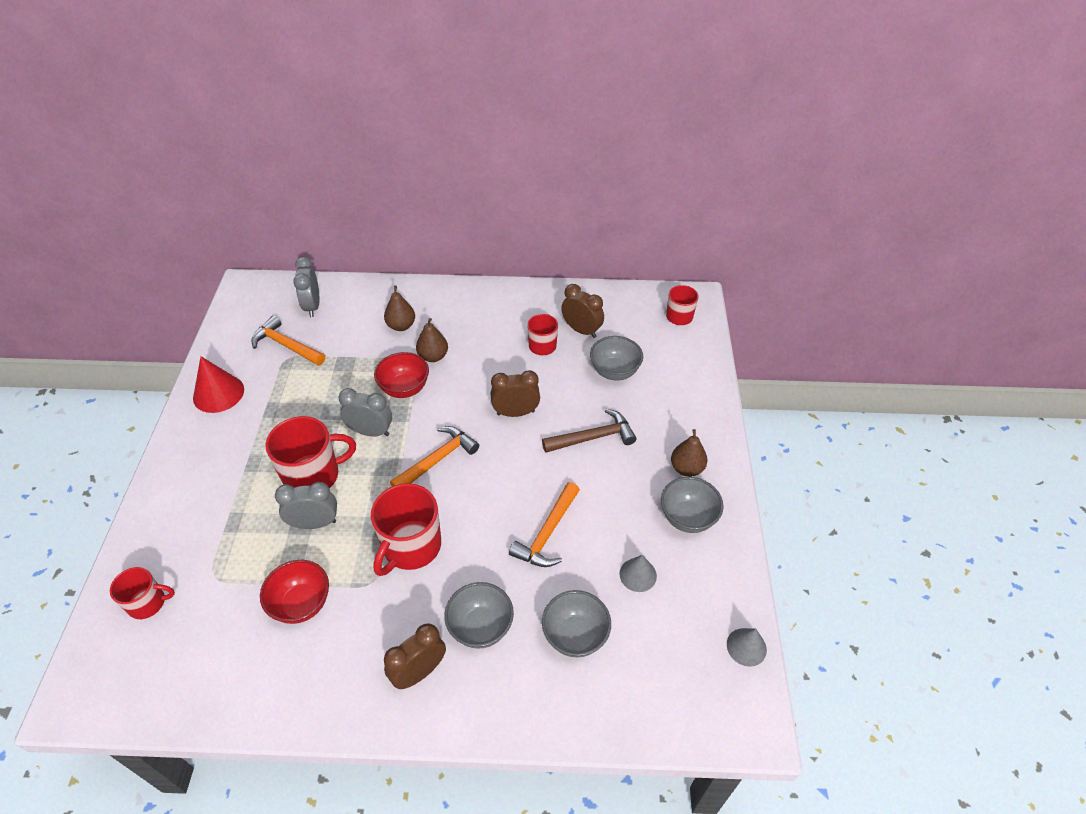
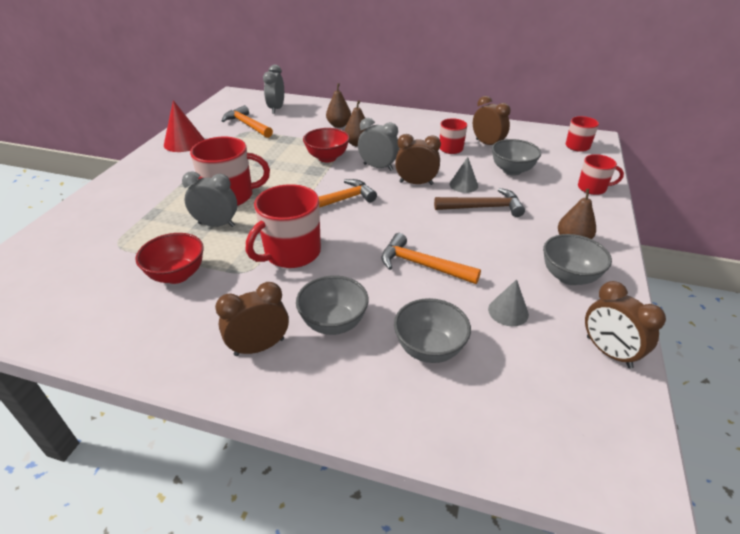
camera: 15 degrees right, 10 degrees down
(148, 603) = (54, 252): red mug -> red mug (592, 188)
(371, 432) = (289, 178): grey clock -> grey clock (378, 167)
(547, 533) = (422, 265): orange hammer -> orange hammer turned 75 degrees clockwise
(728, 601) = (608, 352): none -> brown clock
(746, 647) = (628, 398): grey cone -> grey cone (463, 185)

